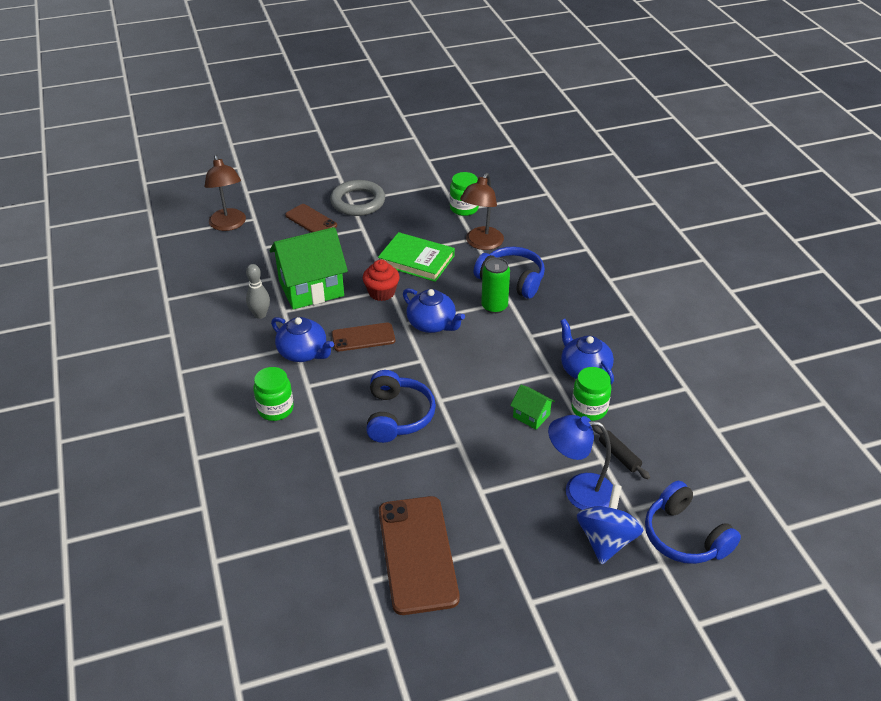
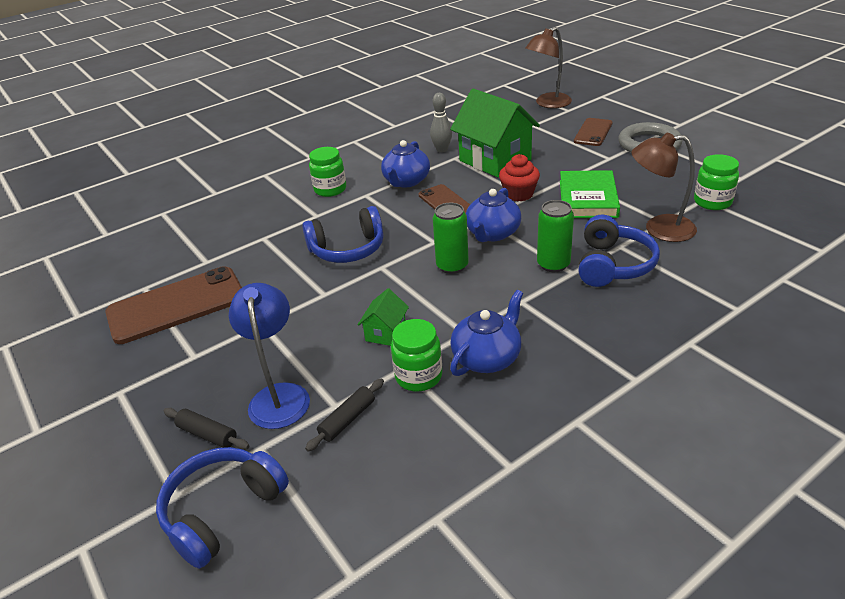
camera: 75 degrees right, 5 degrees down
(464, 358) = (452, 266): none -> green can
(606, 540) = (207, 434): blue spinning top -> black rolling pin

